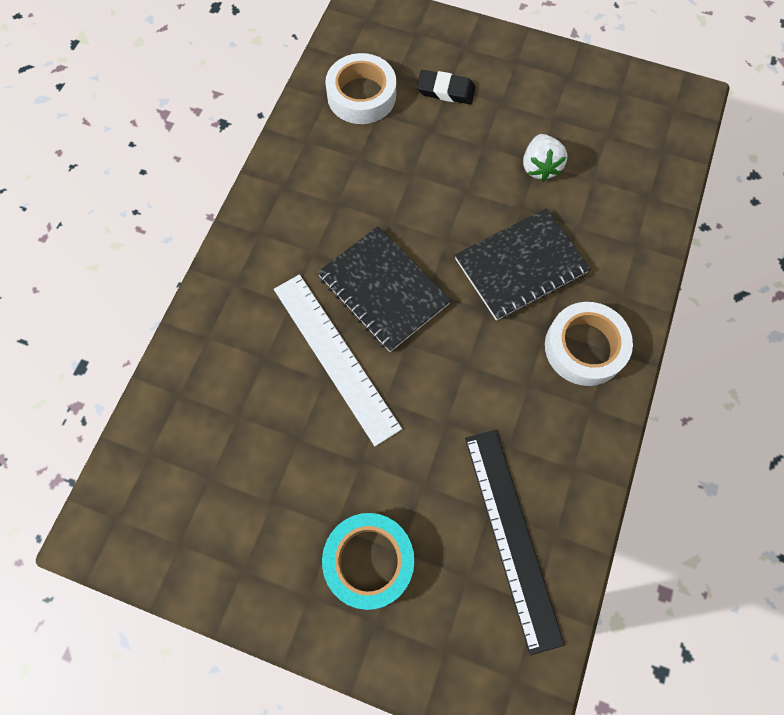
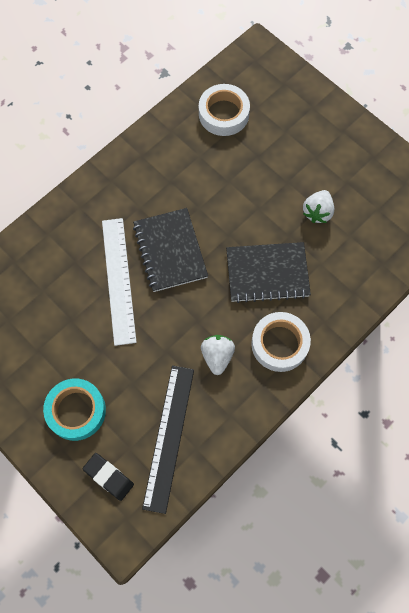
camera: 25 degrees right, 0 degrees up
(445, 90) = (282, 133): black eraser -> black eraser (108, 477)
(516, 399) = (217, 356): none -> white strawberry

